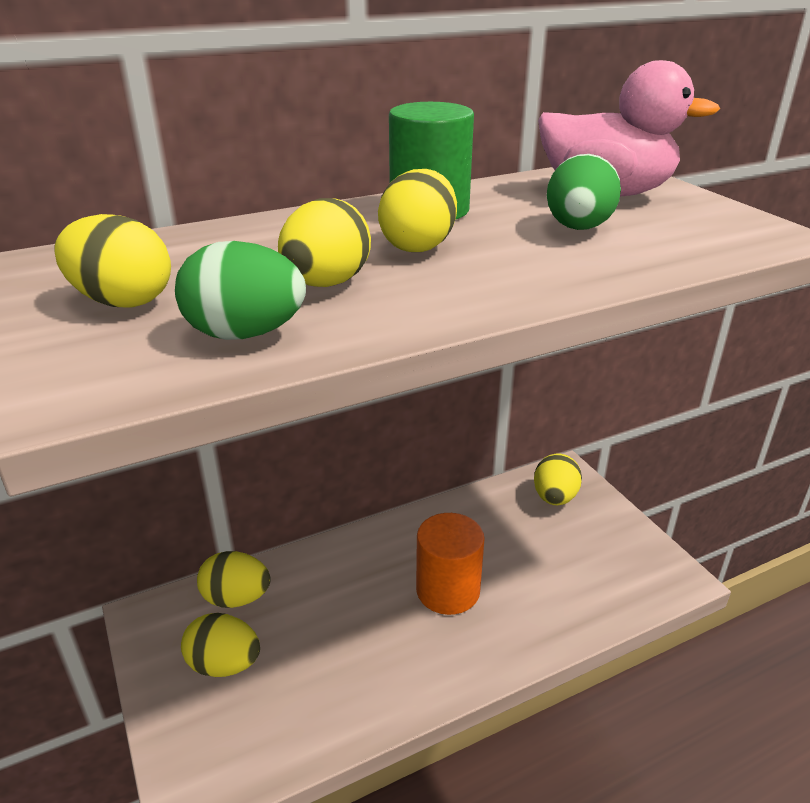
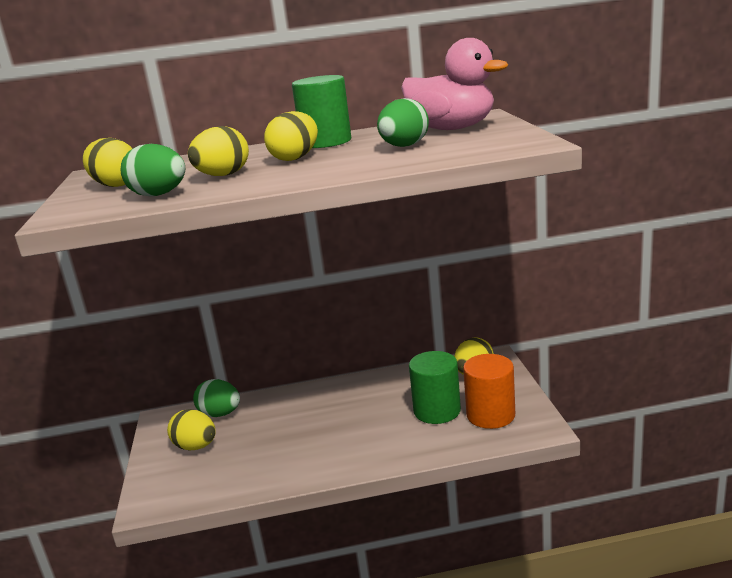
camera: 20 degrees right, 10 degrees down
(236, 598) = (220, 414): yellow egg -> green egg
(448, 590) = (361, 421): orange cylinder -> orange cylinder (490, 415)
(539, 563) = (437, 411): none -> green cylinder

